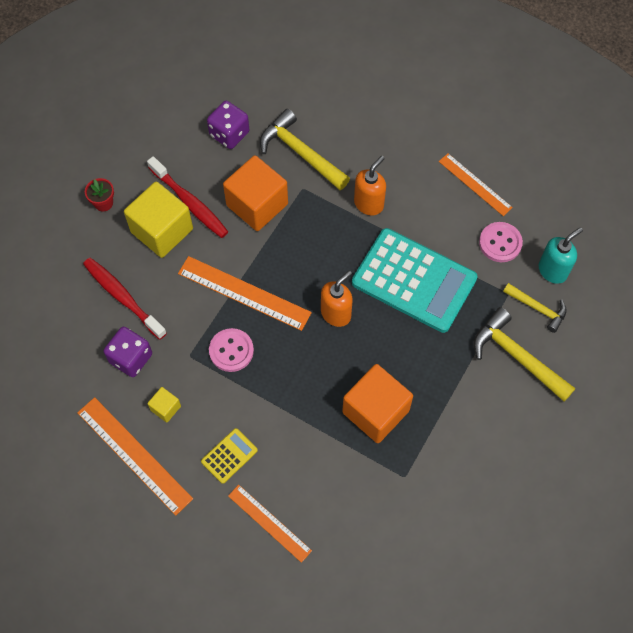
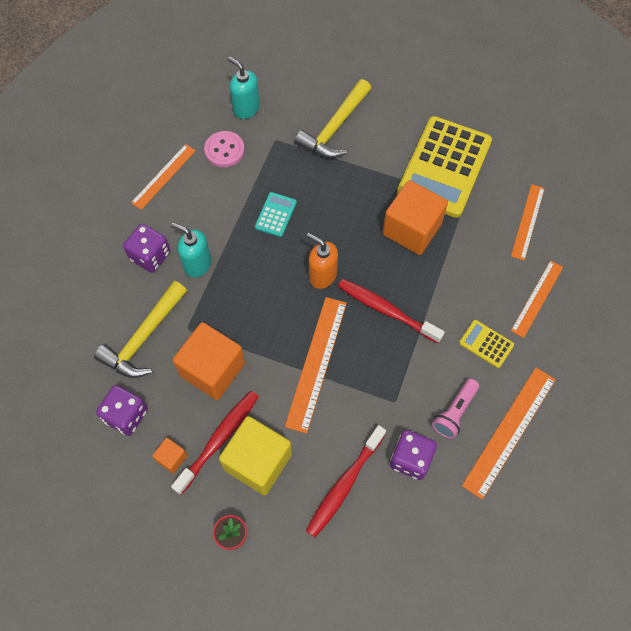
camera: 100 degrees left, 0 degrees up
(165, 408) = (454, 412): yellow cube -> pink flashlight
(182, 165) = (172, 458): none -> orange cube
(231, 351) = (381, 363): pink button -> none
(286, 367) = (387, 310): none -> red toothbrush
(365, 539) = (527, 221): none -> orange ruler
(369, 204) = (197, 264): orange soap dispenser -> turquoise soap dispenser
(385, 165) = (150, 256): none -> purple dice
(414, 281) = (276, 215): turquoise calculator -> turquoise calculator, size x0.43
(450, 463) = (444, 167): none -> yellow calculator
(538, 308) = (285, 116): yellow hammer -> none

